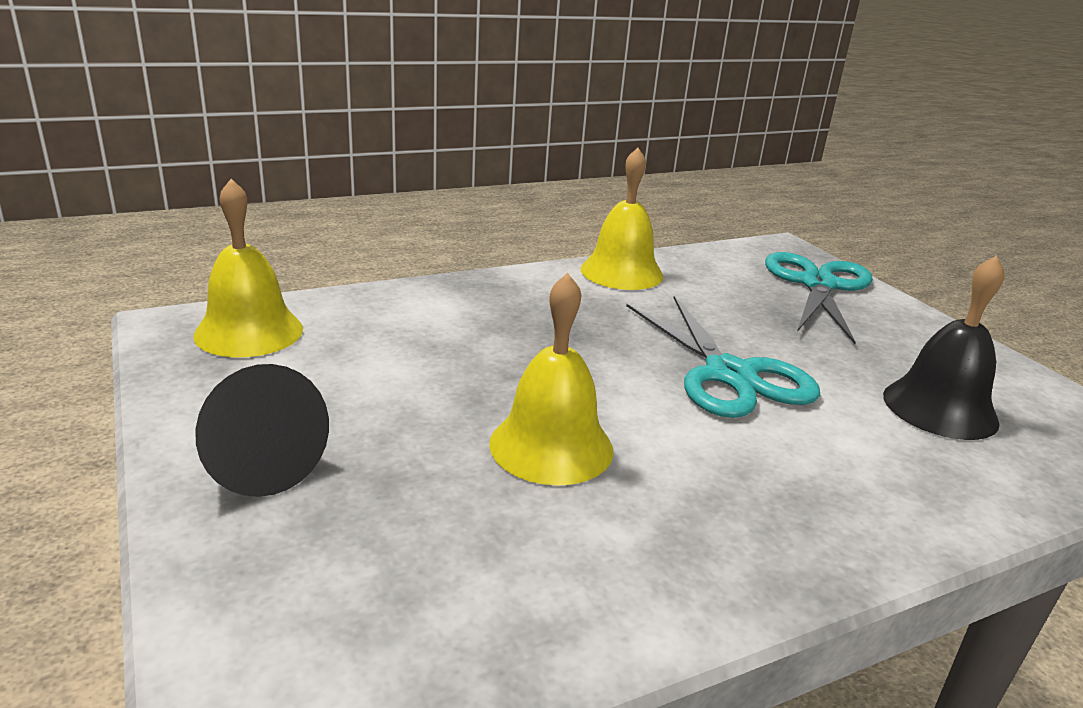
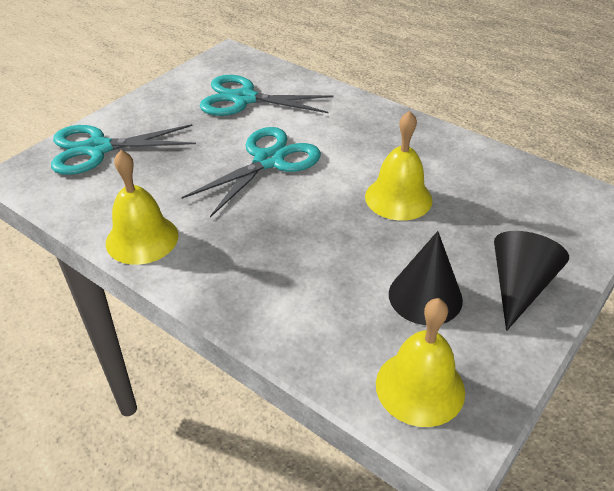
camera: 115 degrees left, 15 degrees up
(345, 383) = (425, 296): none -> black cone
(940, 408) = (244, 99): black bell -> turquoise scissors

